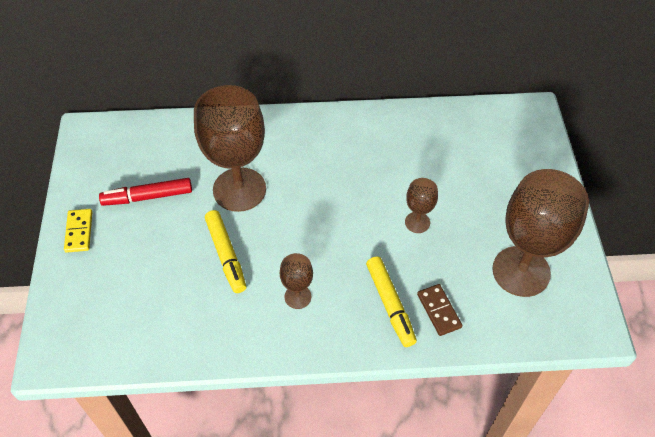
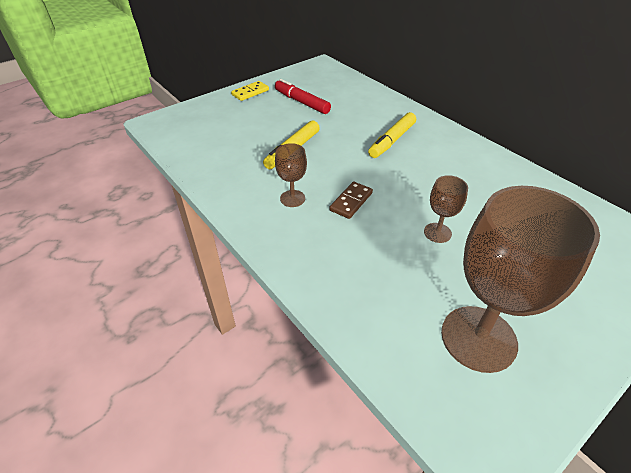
camera: 55 degrees right, 10 degrees down
(239, 189) = (351, 131): brown goblet -> none
(390, 304) = (337, 254): yellow marker -> yellow marker (392, 140)
(438, 311) = (364, 291): brown domino -> brown domino (351, 201)

